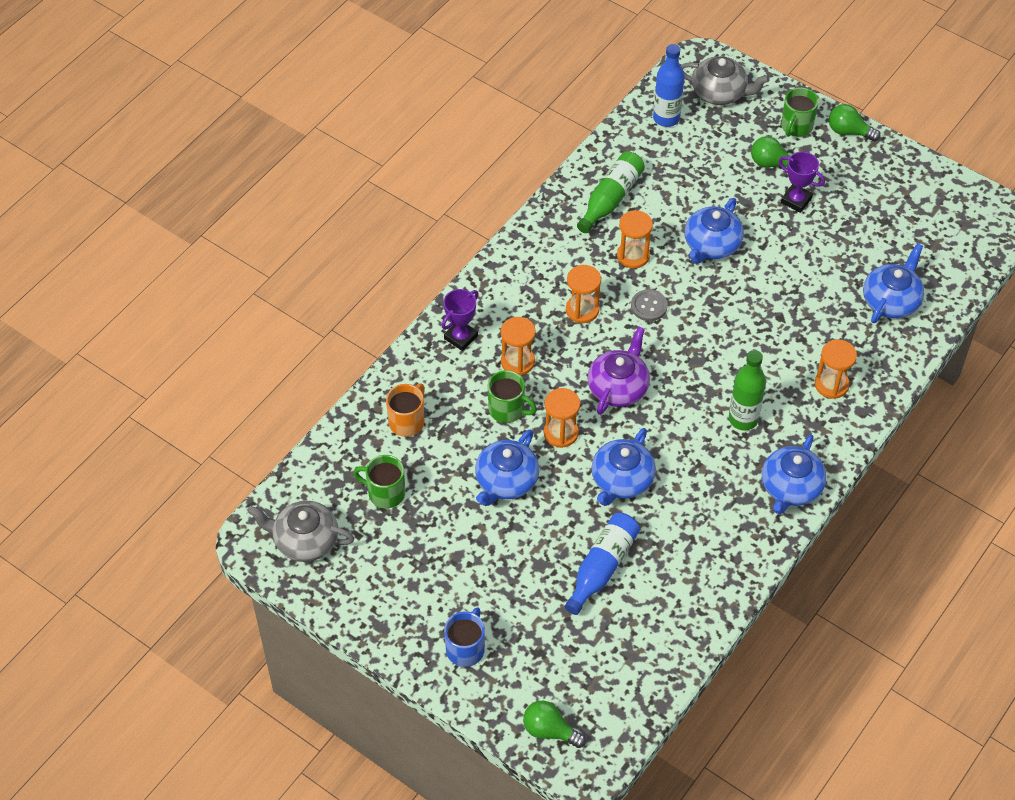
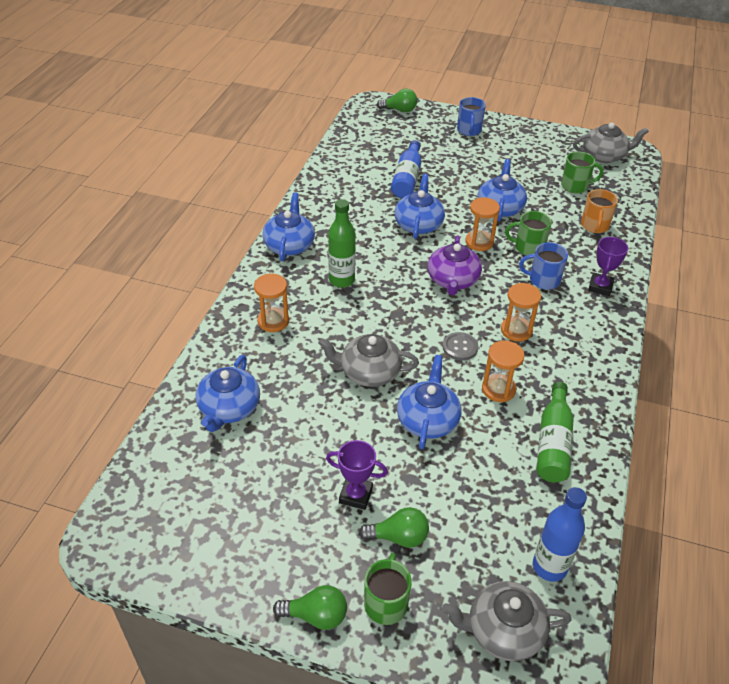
camera: 160 degrees right, 10 degrees down
(517, 362) = (543, 280): orange hourglass -> blue mug
(749, 303) = (369, 372): none -> grey teapot

